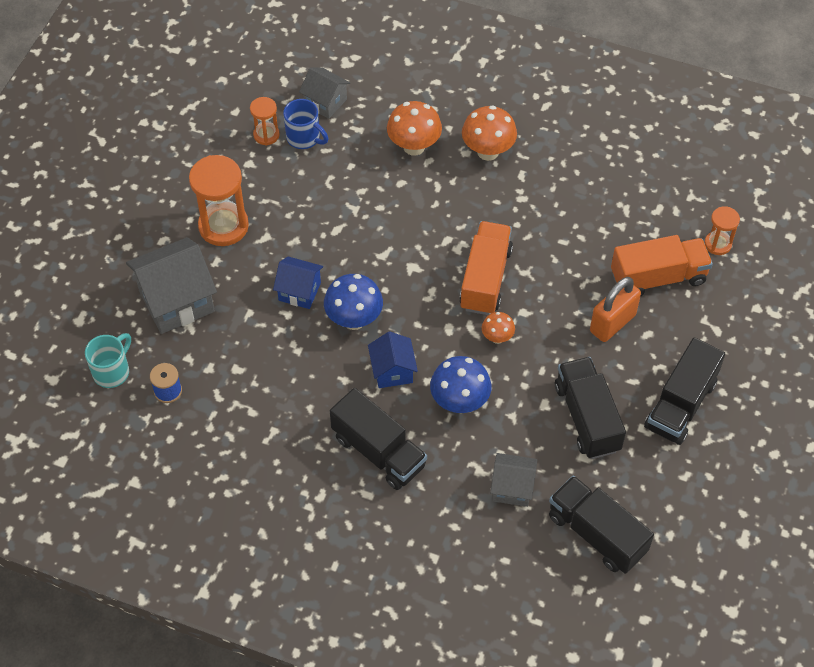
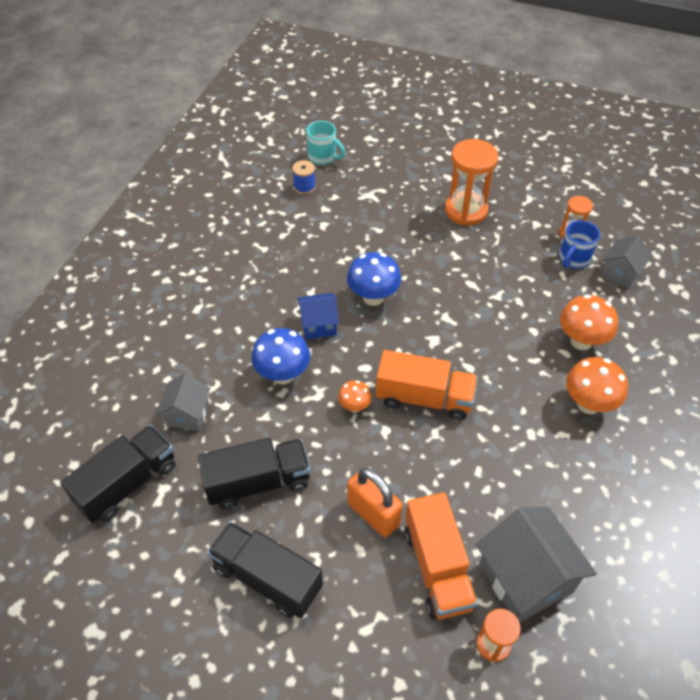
camera: 90 degrees right, 5 degrees down
(176, 301) = (388, 187): grey house -> grey house (525, 578)
(299, 291) = (401, 260): blue house -> none
(378, 451) = (237, 316): black truck -> none

